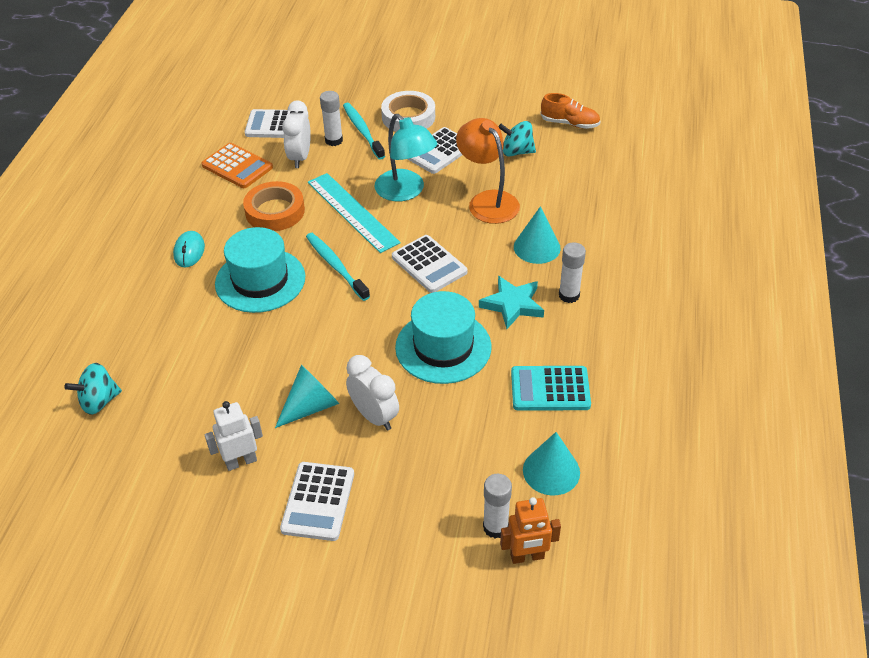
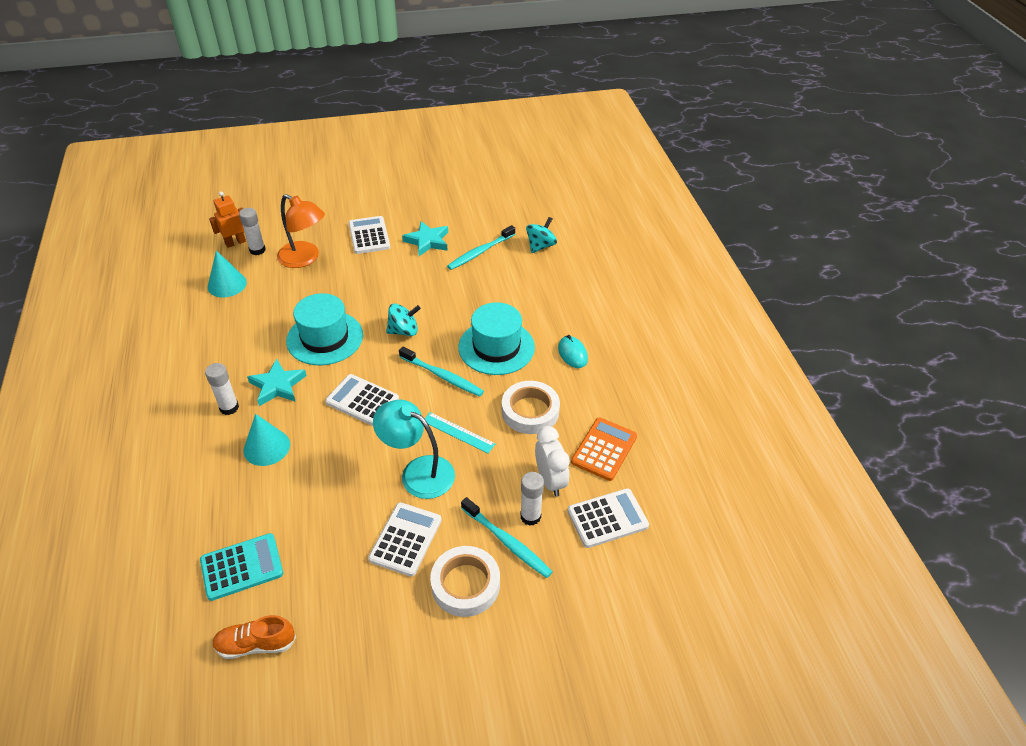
camera: 155 degrees right, 0 degrees up
(184, 417) = (480, 252): none -> turquoise toothbrush
(237, 166) = (604, 449): orange calculator -> orange calculator turned 105 degrees clockwise
(241, 461) = (427, 241): white robot -> turquoise star
(275, 211) = (530, 411): orange tape -> white tape
(311, 406) = (402, 278): turquoise cone -> none
(352, 212) = (458, 432): turquoise ruler -> turquoise ruler, size x0.59
(374, 416) = (356, 283): white clock -> none
(487, 201) = (329, 487): orange lamp -> orange lamp (305, 258)
(517, 152) = (314, 569): turquoise spinning top -> turquoise spinning top (404, 331)
(550, 389) = (235, 331): turquoise calculator -> turquoise calculator (242, 567)

